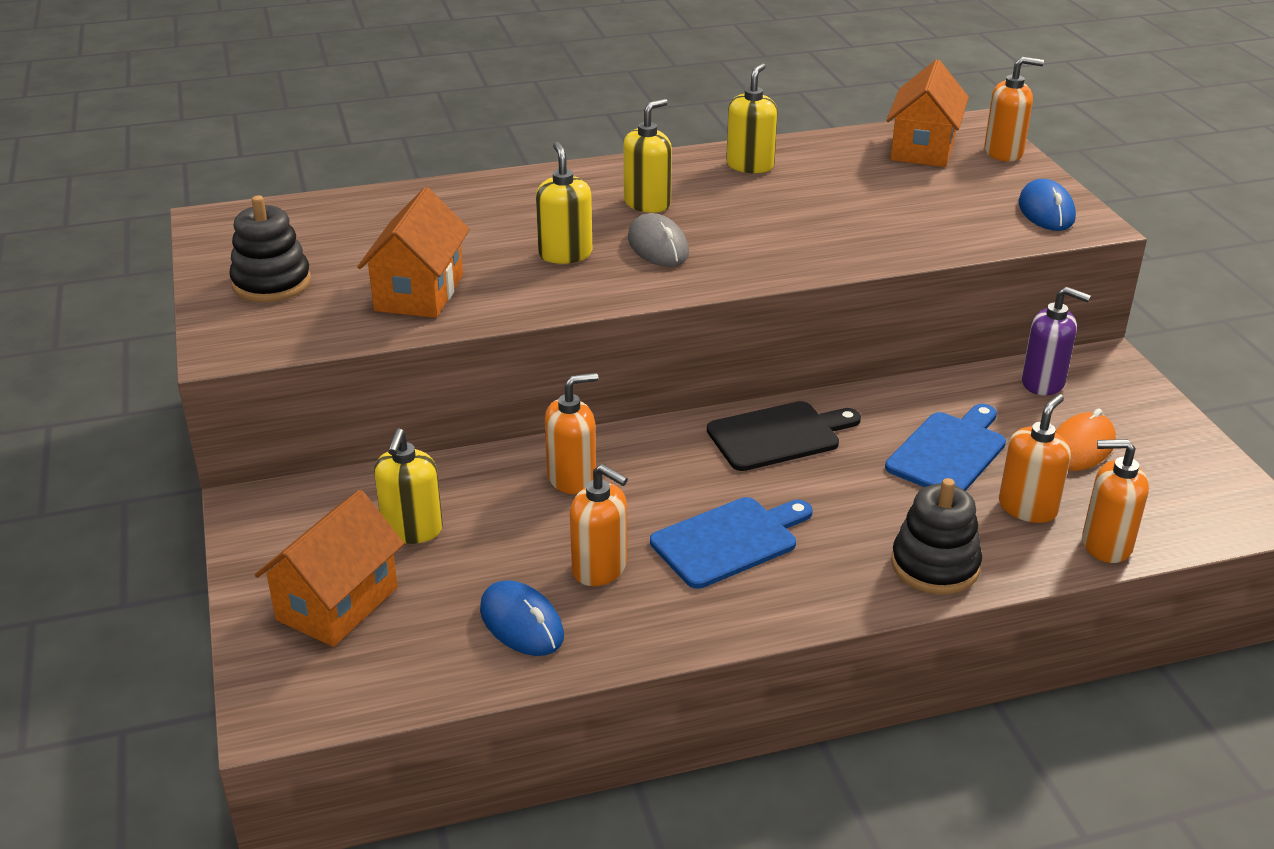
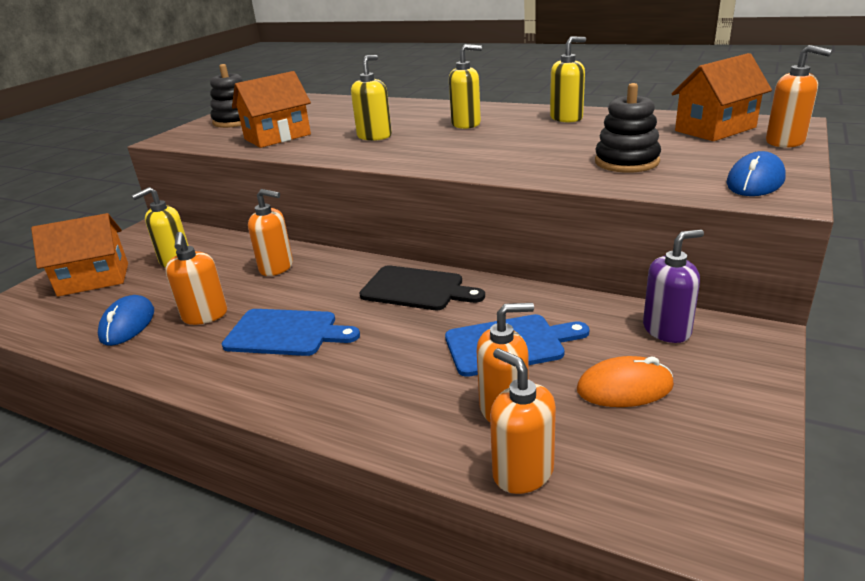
camera: 45 degrees right, 5 degrees down
(658, 246) = (428, 143): grey mouse -> none
(935, 565) = (369, 412): black stacking toy -> black stacking toy (626, 162)
(1043, 383) = (667, 330): purple soap dispenser -> purple soap dispenser turned 90 degrees counterclockwise

